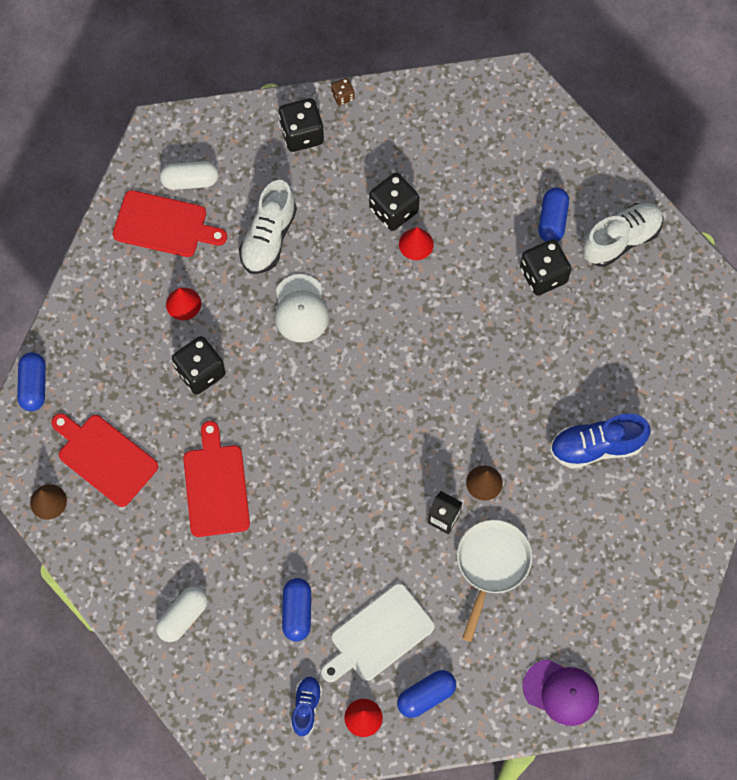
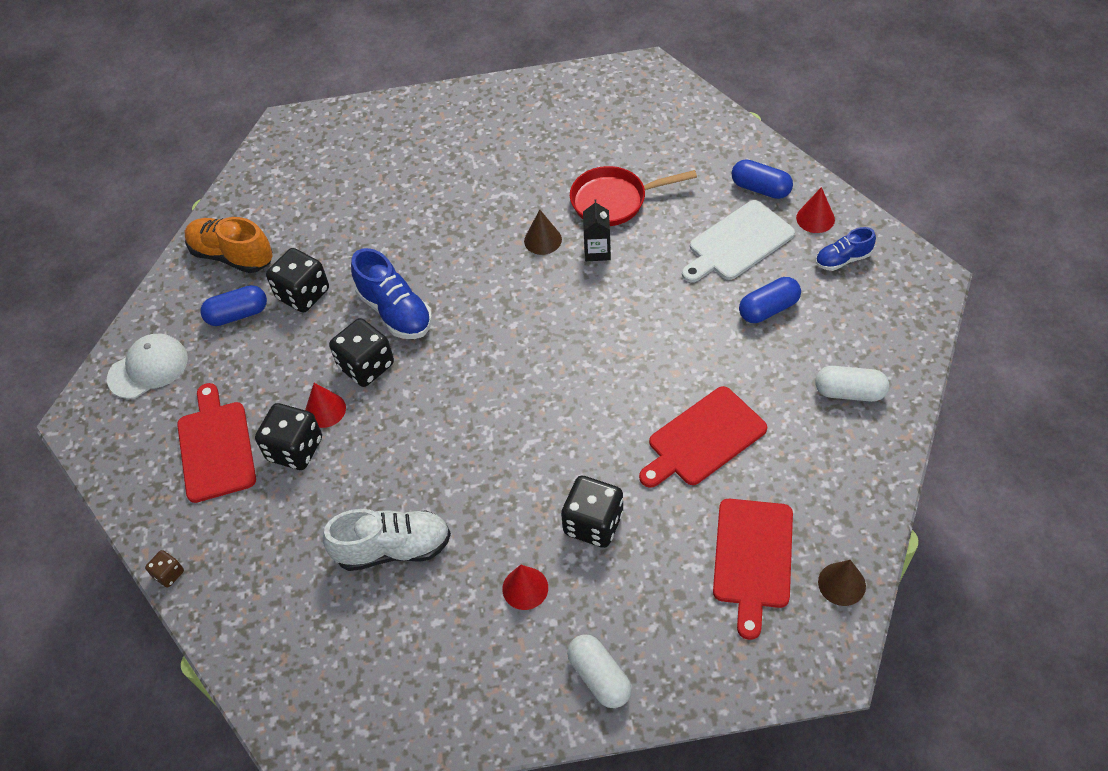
camera: 115 degrees left, 15 degrees down
(33, 386) = (728, 687): blue capsule -> none
(164, 225) = (438, 669): red cutting board -> red cutting board (215, 447)
(190, 181) = (364, 675): white capsule -> white capsule (599, 677)
(301, 309) = (460, 471): white cap -> white cap (148, 368)
(302, 134) = (240, 589): black dice -> black dice (366, 366)
(379, 635) = (738, 243): white cutting board -> white cutting board turned 120 degrees clockwise
(491, 565) = (614, 201): white pan -> red pan
(561, 692) = (683, 113): purple cap -> none
(596, 447) = (454, 184): blue shoe -> blue shoe (395, 311)
(621, 240) = (232, 256): white shoe -> orange shoe

